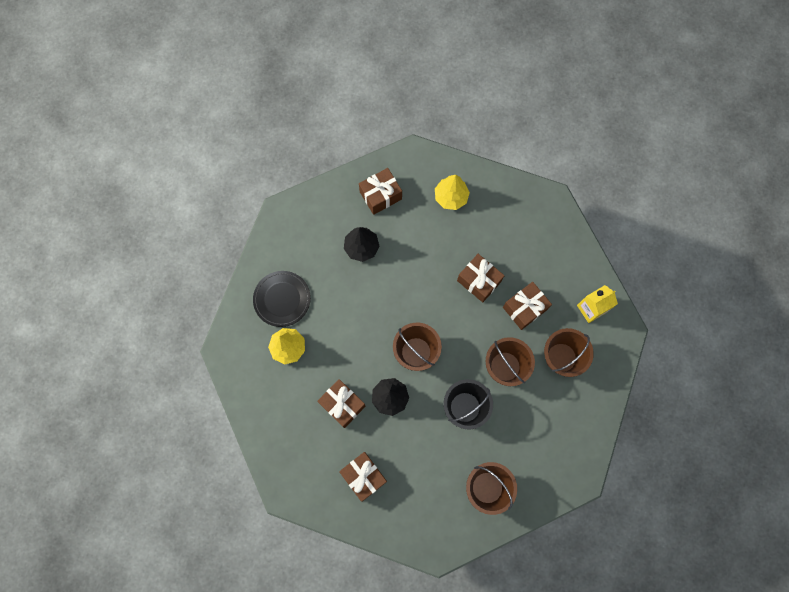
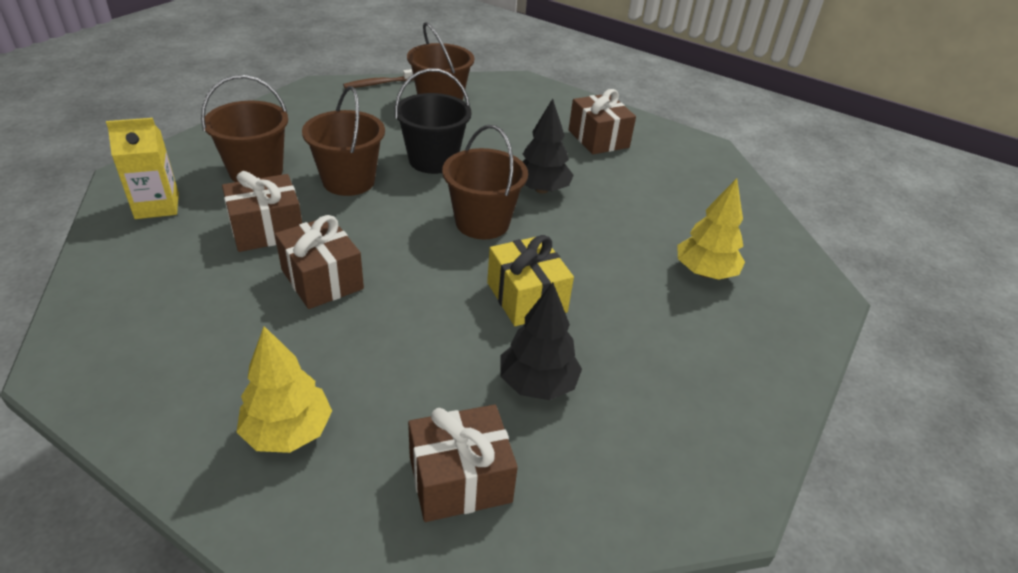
camera: 170 degrees left, 35 degrees down
(282, 299) = (718, 338): black plate -> none
(342, 404) = (617, 198): brown gift -> none
(378, 299) = (526, 297): none -> yellow gift
(542, 501) = (379, 84): none -> brown toothbrush

